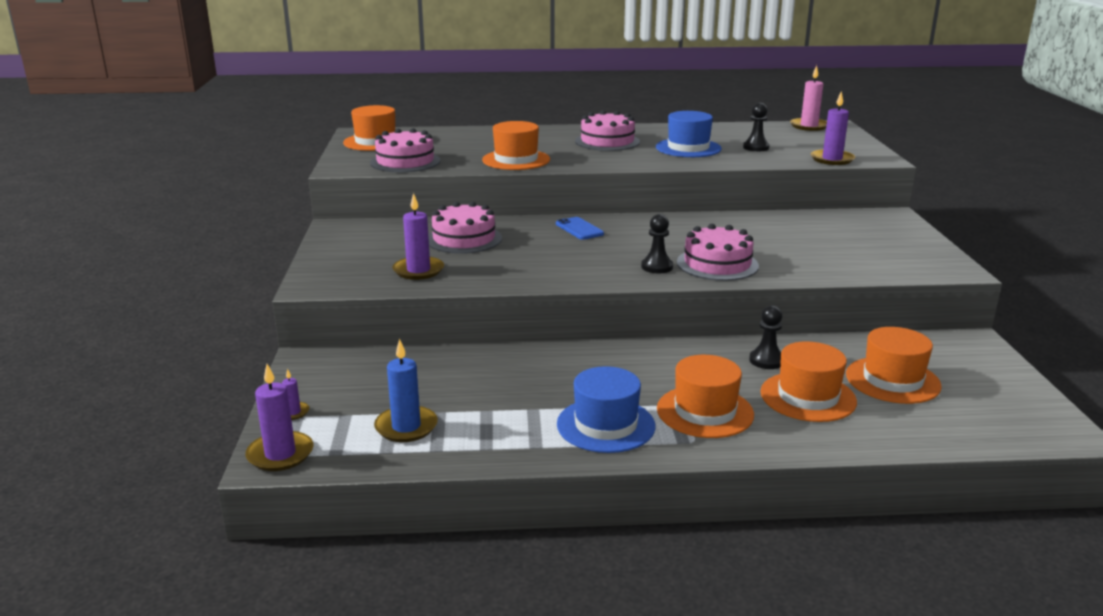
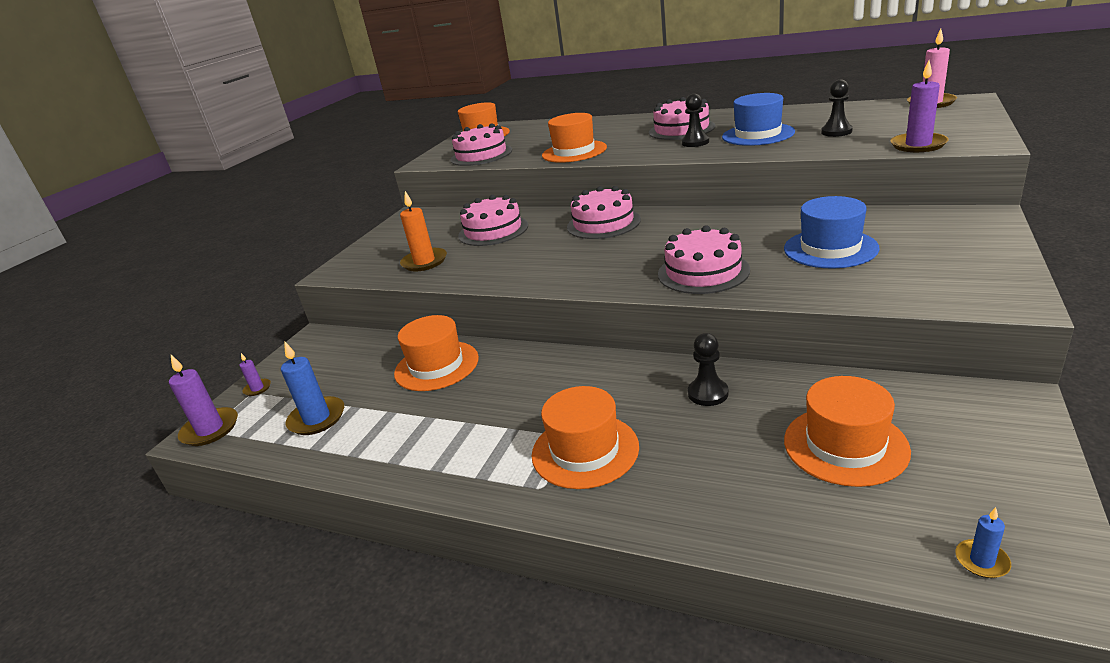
camera: 30 degrees right, 5 degrees up
(418, 270) = (424, 262): purple candle -> orange candle
(579, 229) = (603, 223): blue phone -> pink cake
(606, 425) = (475, 449): blue hat -> blue hat (830, 248)
(657, 267) = (636, 271): black pawn -> black pawn (695, 142)
(808, 397) = (716, 451): orange hat -> orange hat (436, 366)
(1019, 429) = (982, 561): none -> blue candle

